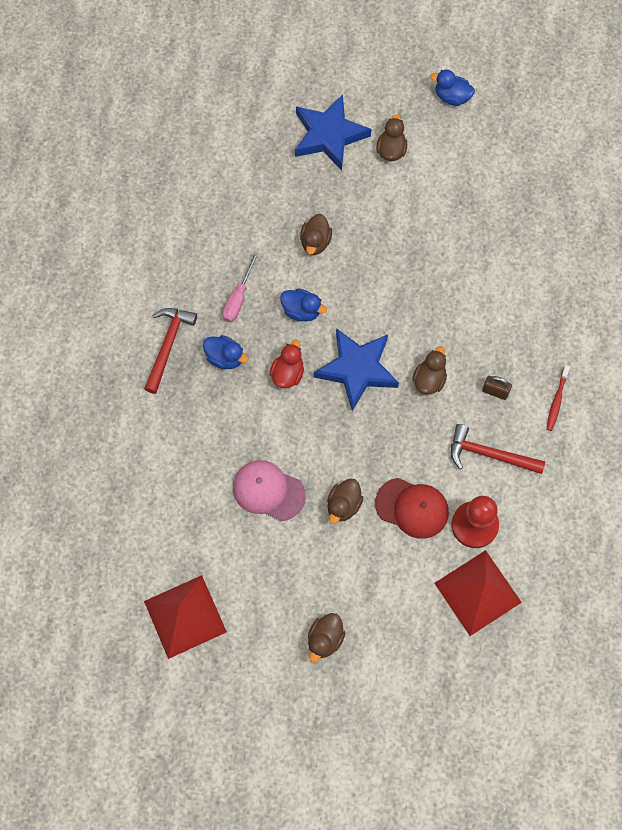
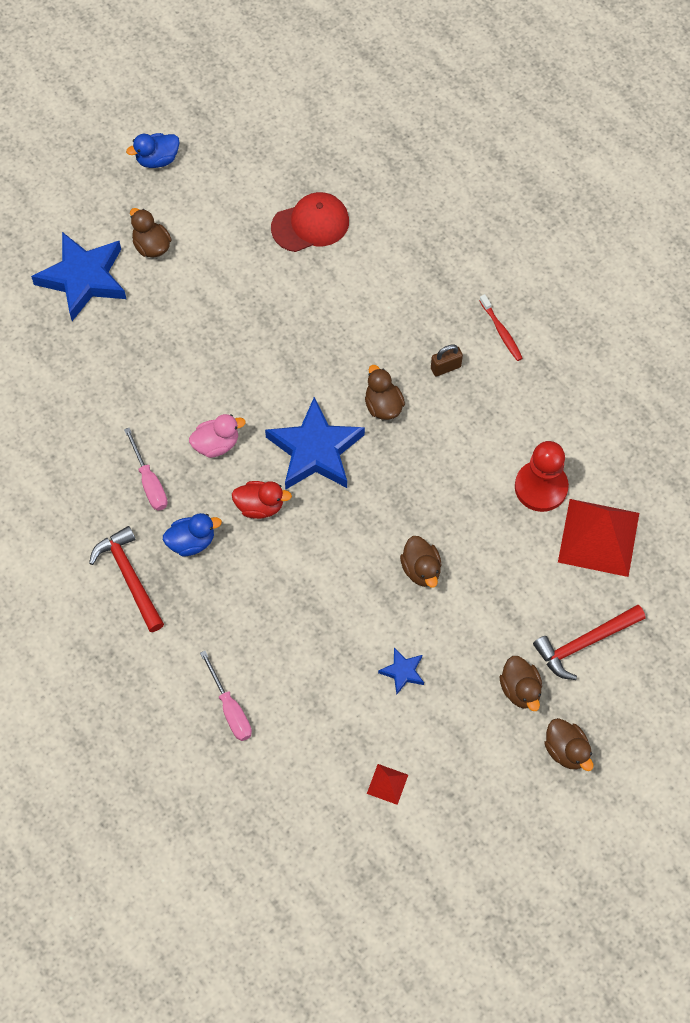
camera: 45 degrees left, 5 degrees down
(143, 480) = (230, 708): none -> pink screwdriver
(185, 616) = (387, 784): red pyramid -> red pyramid, size x0.43
(265, 557) = (402, 672): none -> blue star
(268, 491) = (347, 616): pink cap -> none
(288, 373) = (260, 506): red duck -> red duck turned 120 degrees clockwise
(301, 311) = (216, 444): blue duck -> pink duck
(315, 242) = (167, 377): brown duck -> brown duck (566, 750)
(412, 508) = (478, 520): red cap -> red cap (310, 224)
(489, 454) = (493, 421): red hammer -> red hammer (584, 643)

